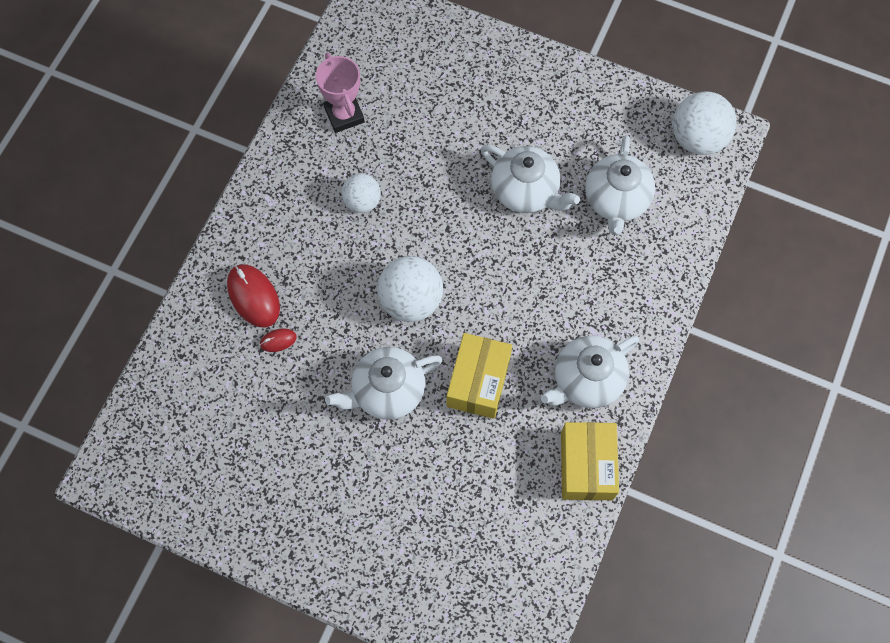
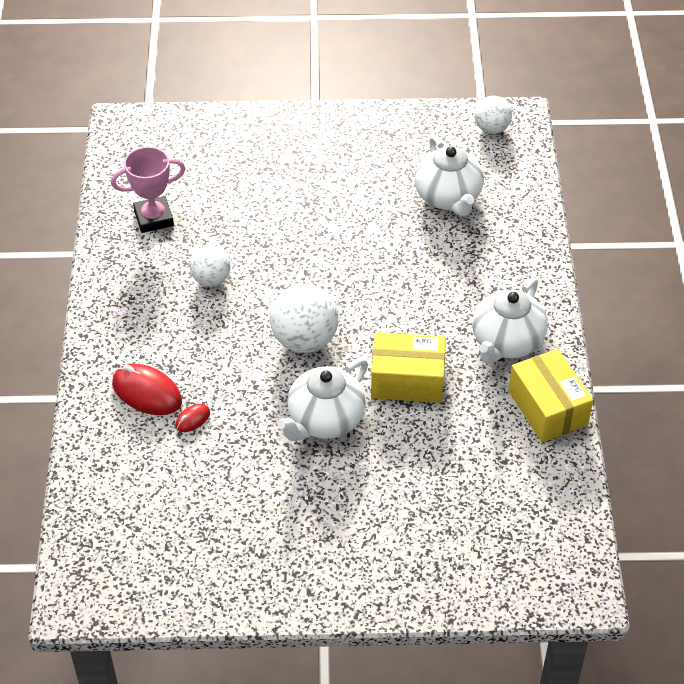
camera: 25 degrees left, 20 degrees down
(344, 115) = (154, 218): pink trophy -> pink trophy turned 60 degrees counterclockwise
(478, 381) = (407, 380): yellow box -> yellow box turned 75 degrees counterclockwise
(526, 191) = (362, 218): white teapot -> none
(697, 138) = (491, 128): white ball -> white ball, size x0.62

